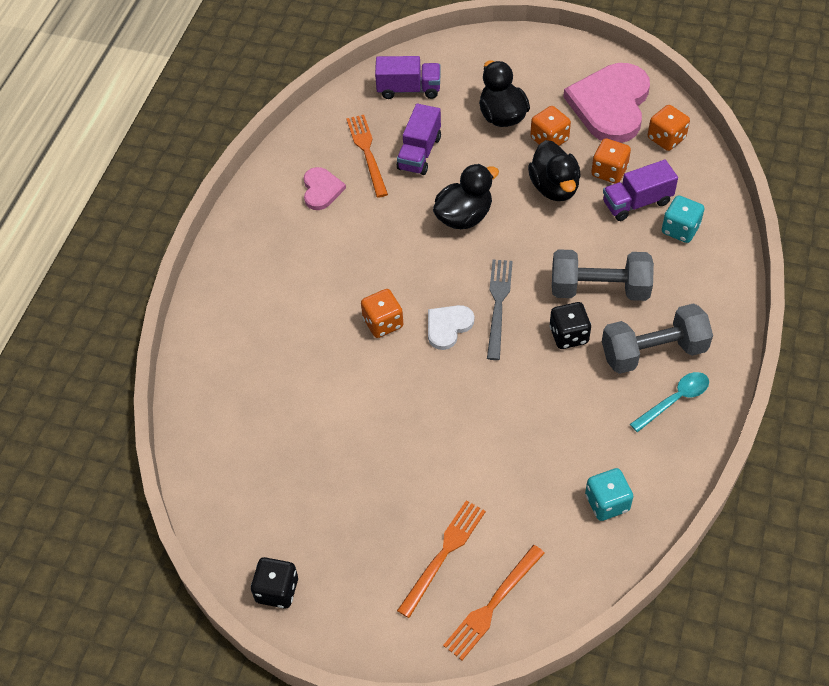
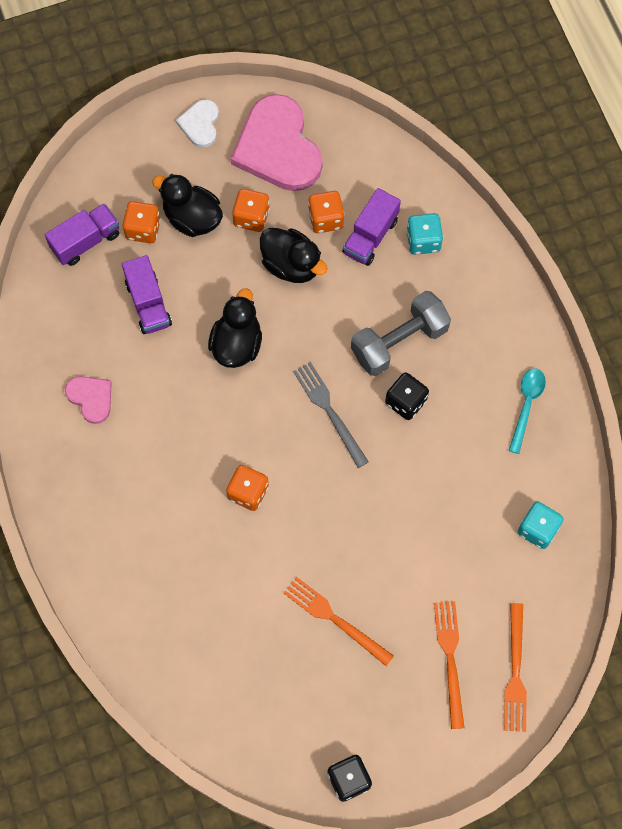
camera: 40 degrees left, 15 degrees up
(367, 152) = (101, 333): orange fork -> orange fork (335, 619)
(448, 327) = (304, 459): white heart -> white heart (200, 124)
(653, 352) = (481, 372): grey dumbbell -> none
(666, 138) = (349, 154): orange dice -> orange dice (143, 229)

